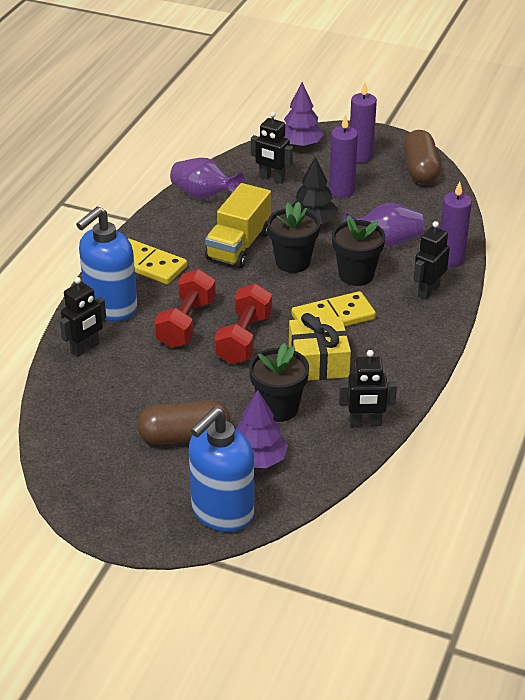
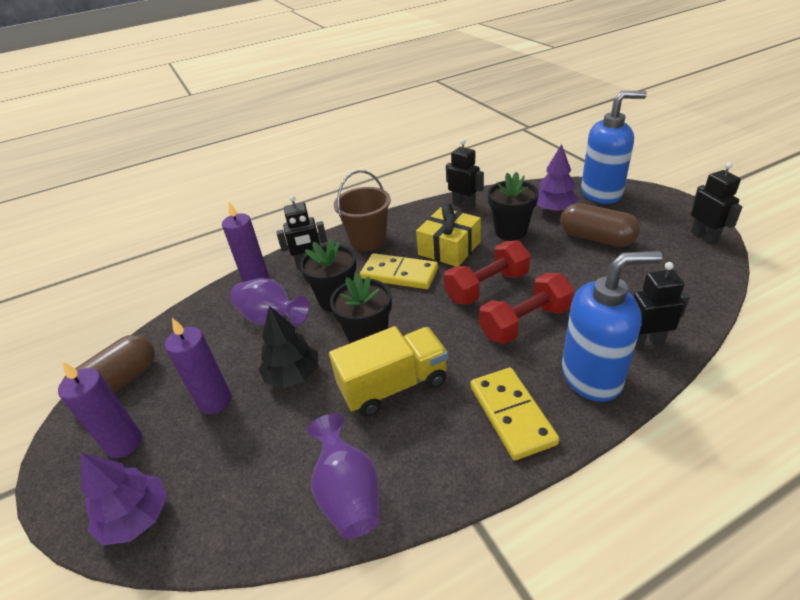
camera: 135 degrees left, 0 degrees up
(272, 178) = (246, 471): black robot -> black robot (704, 237)
(408, 335) = (368, 240): none -> brown bucket

